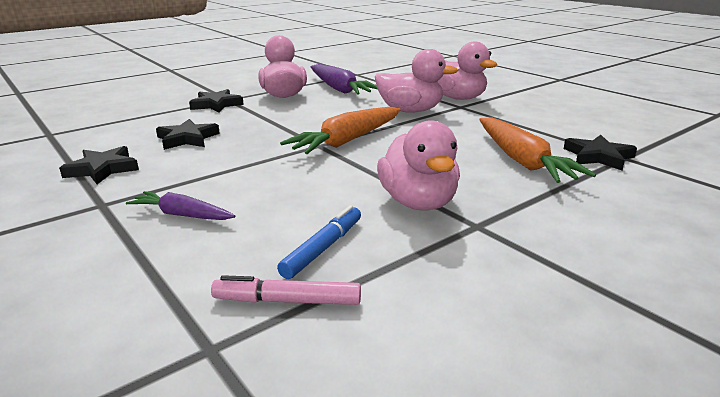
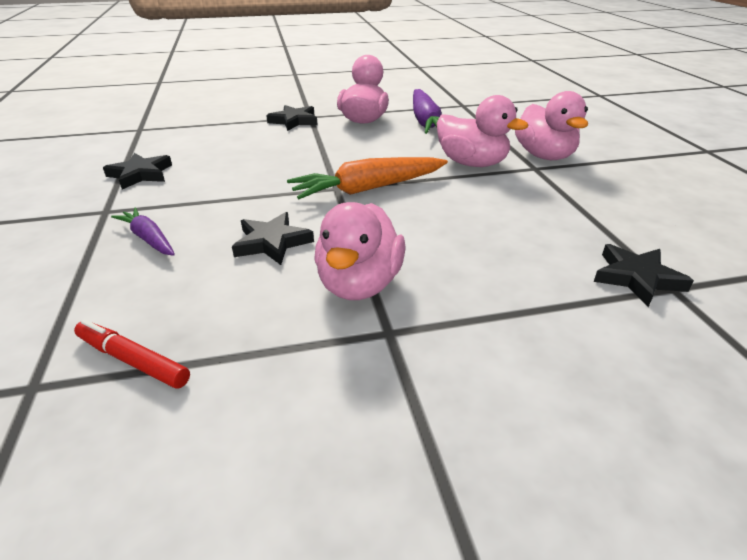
camera: 25 degrees right, 10 degrees up
(187, 139) = (233, 155): black star -> black star (272, 242)
(287, 301) = (133, 360): pink marker -> red marker
(323, 248) = (218, 312): blue marker -> none
(522, 161) = (530, 260): orange carrot -> none

